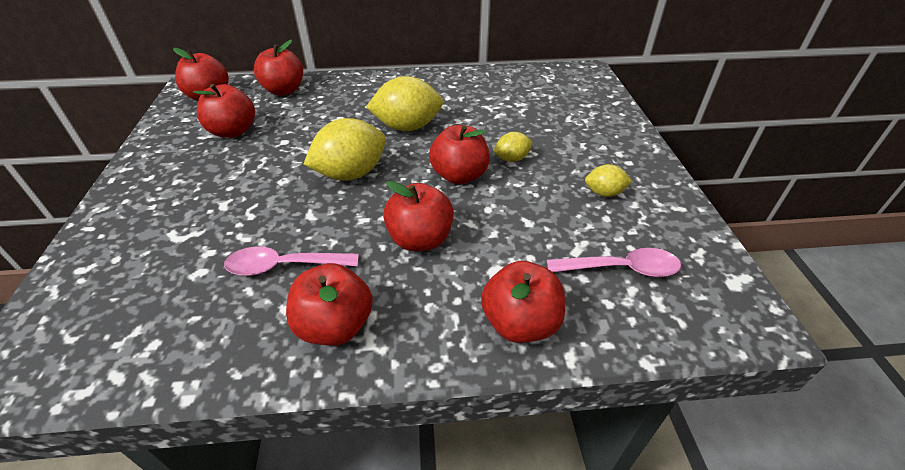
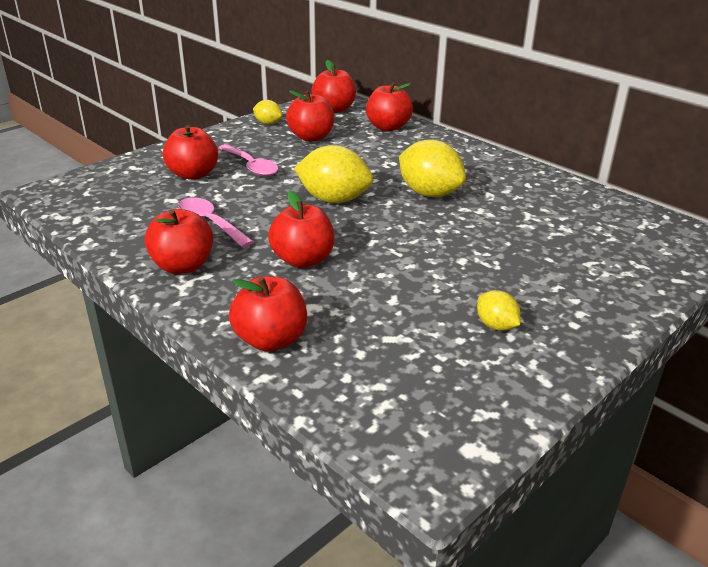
camera: 50 degrees right, 10 degrees down
(459, 176) = (403, 243): red apple -> red apple (193, 174)
(511, 159) = (467, 258): yellow lemon -> yellow lemon (268, 123)
(621, 269) = (398, 370): pink spoon -> pink spoon (251, 166)

